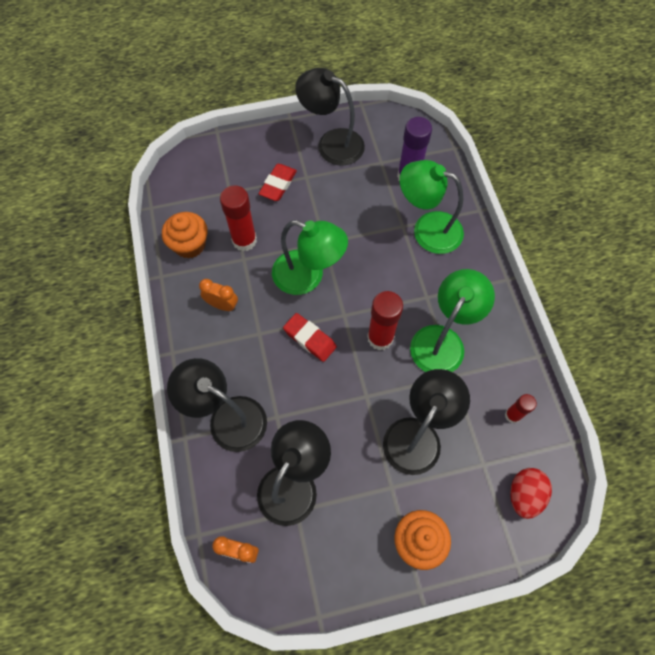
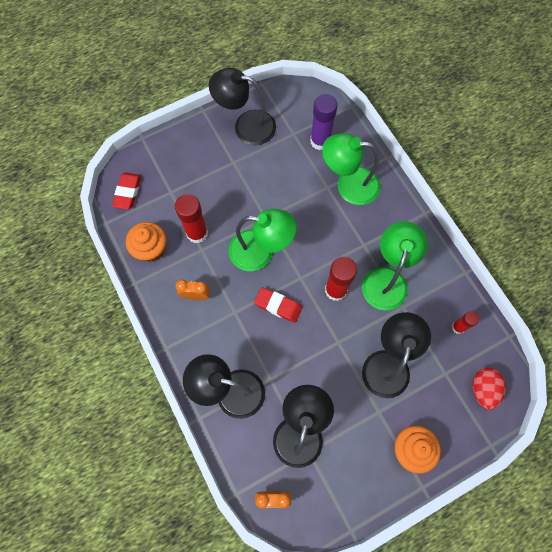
camera: 15 degrees left, 5 degrees up
(278, 185) = (211, 175): red eraser -> red eraser (128, 192)

